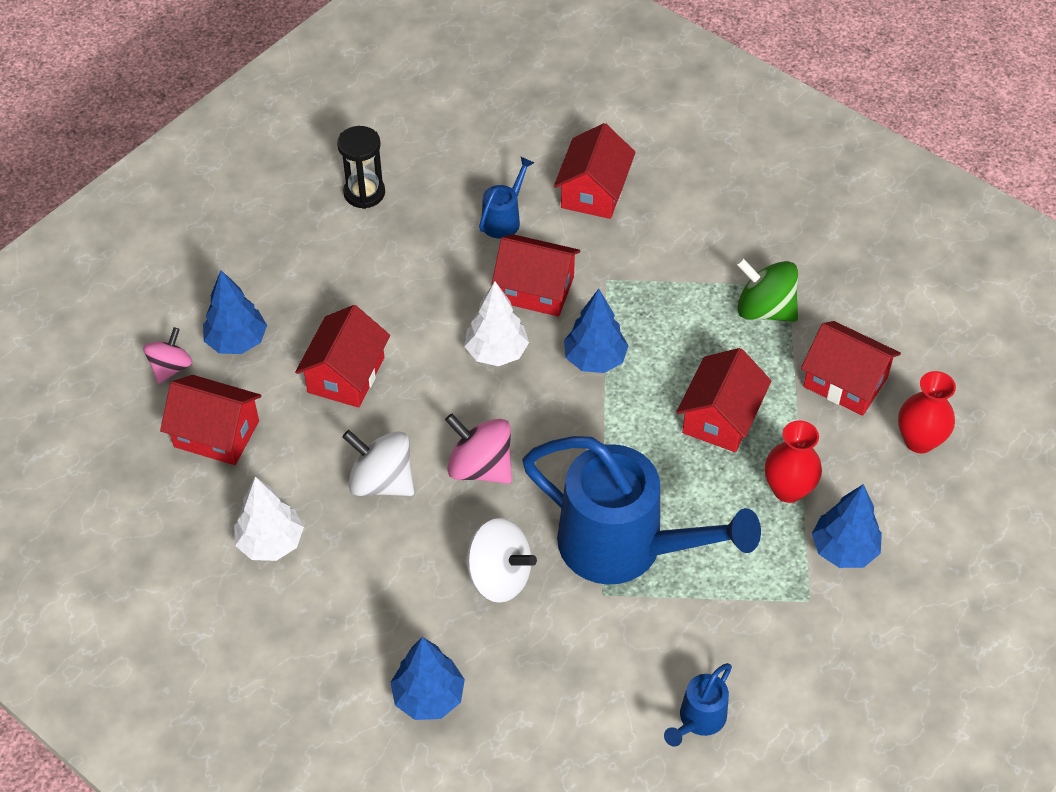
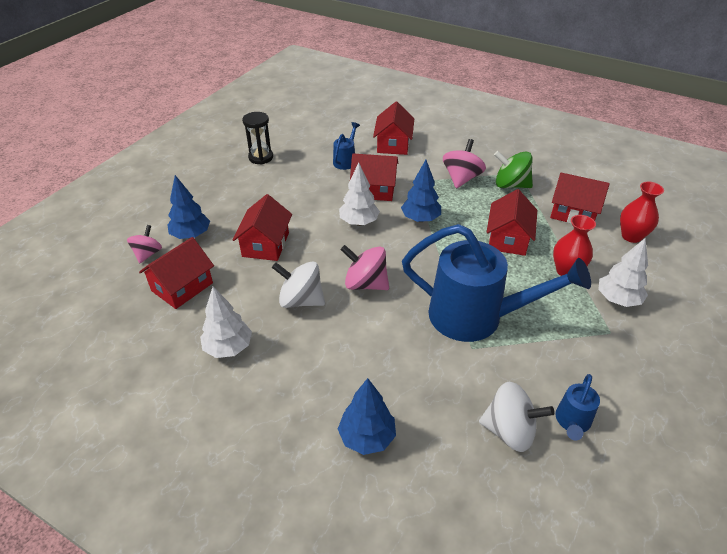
camera: 10 degrees left, 10 degrees down
(216, 434) = (182, 287): red house -> red house turned 60 degrees counterclockwise
(499, 577) = (397, 347): white spinning top -> white spinning top (509, 431)
(687, 285) = (461, 178): none -> pink spinning top
(843, 550) = (617, 300): blue tree -> white tree

